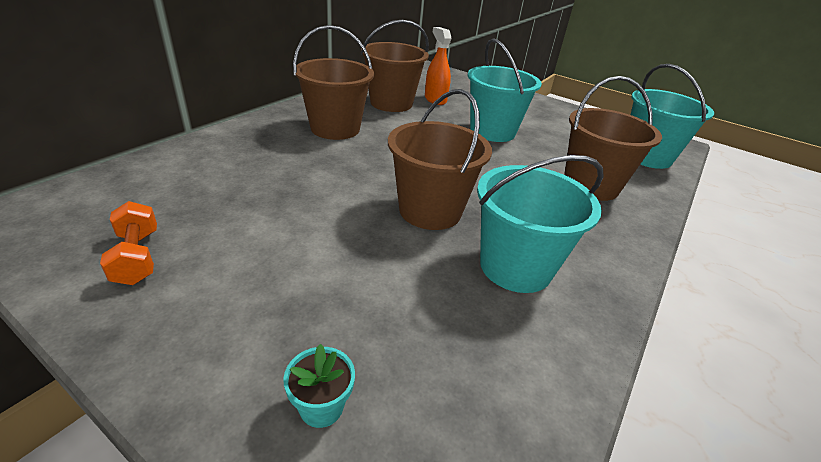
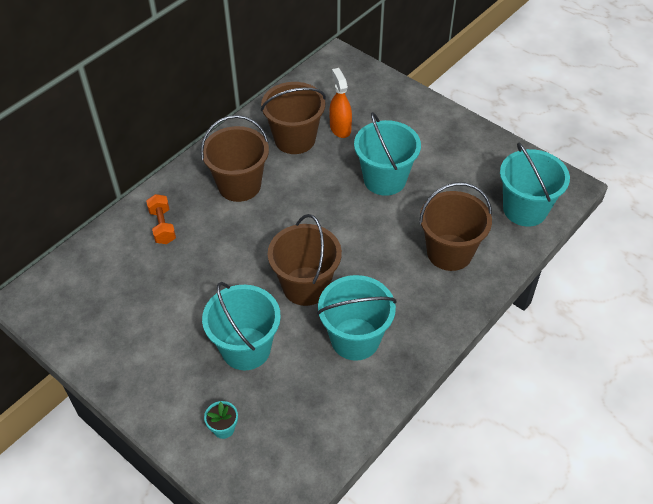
camera: 10 degrees right, 15 degrees up
(137, 257) = (113, 332): orange dumbbell -> orange dumbbell (162, 226)
(355, 279) = (246, 348): none -> turquoise bucket

